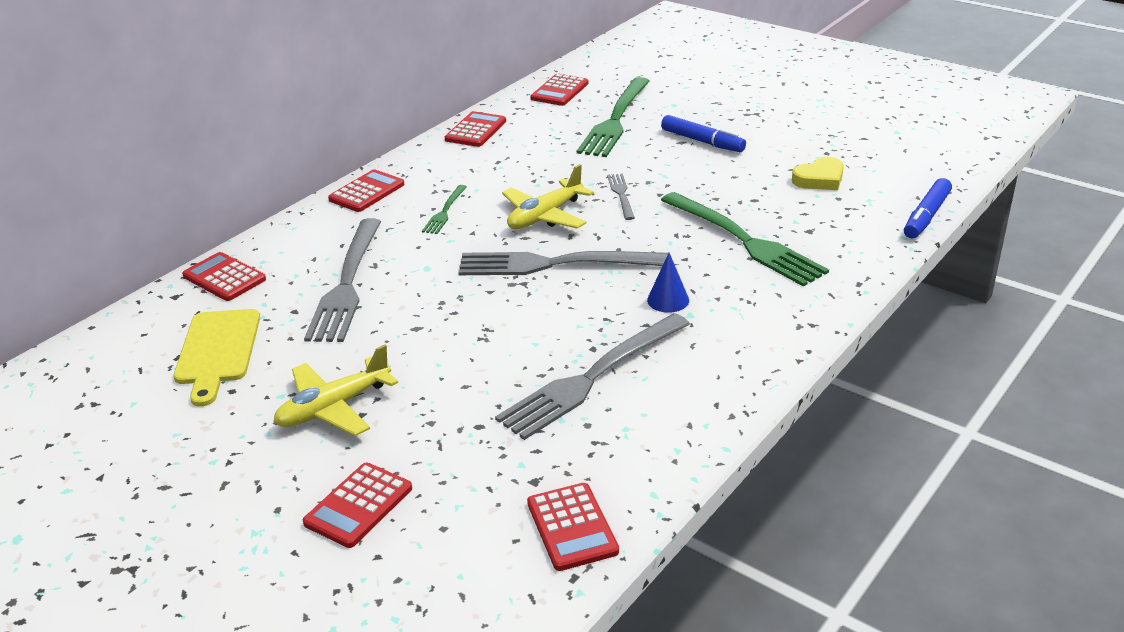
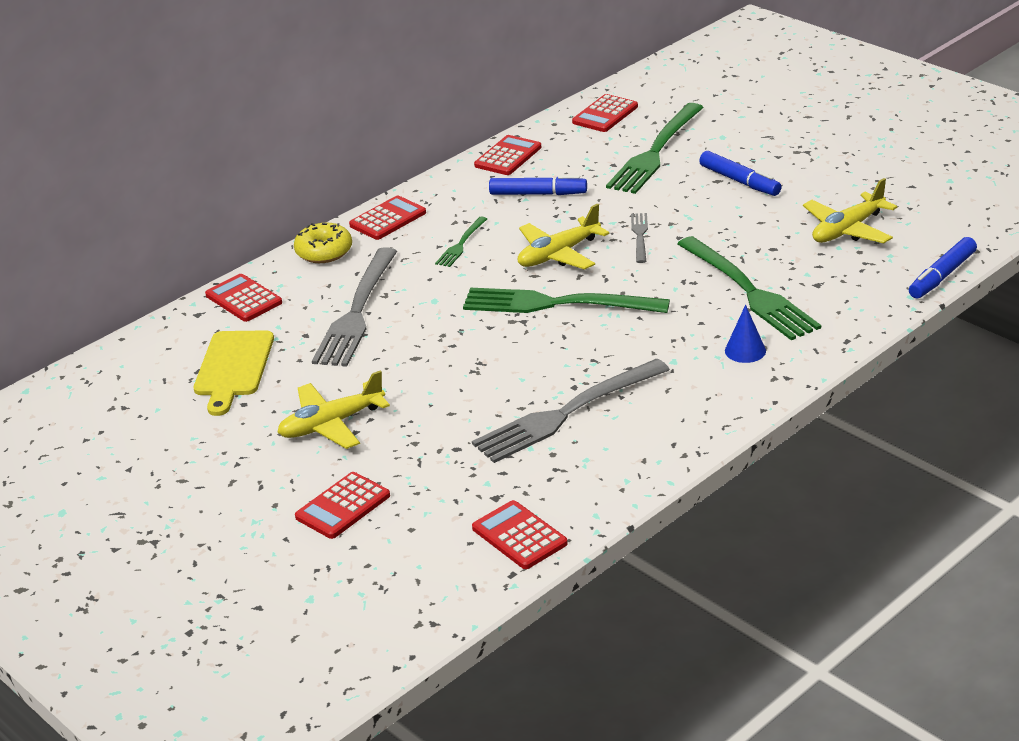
camera: 10 degrees right, 0 degrees up
(305, 226) = (324, 252): none -> yellow donut
(512, 162) = (538, 194): none -> blue marker
(554, 264) = (556, 304): grey fork -> green fork
(572, 527) = (519, 536): red calculator -> red calculator turned 150 degrees clockwise
(668, 300) = (656, 346): blue cone -> blue cone (745, 351)
(819, 179) = (847, 230): yellow heart -> yellow plane

